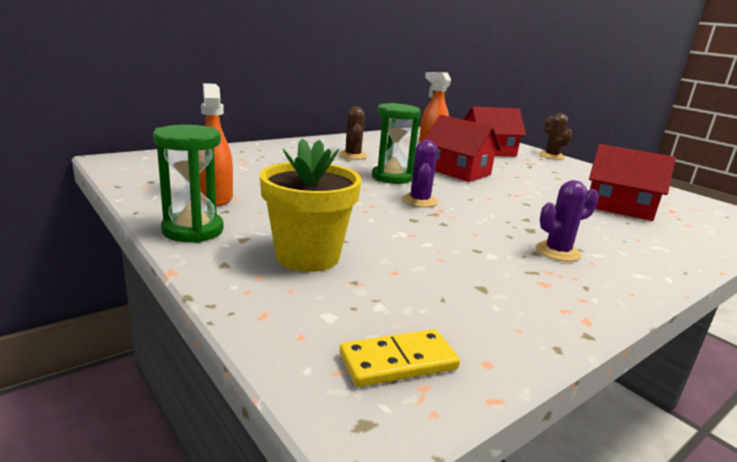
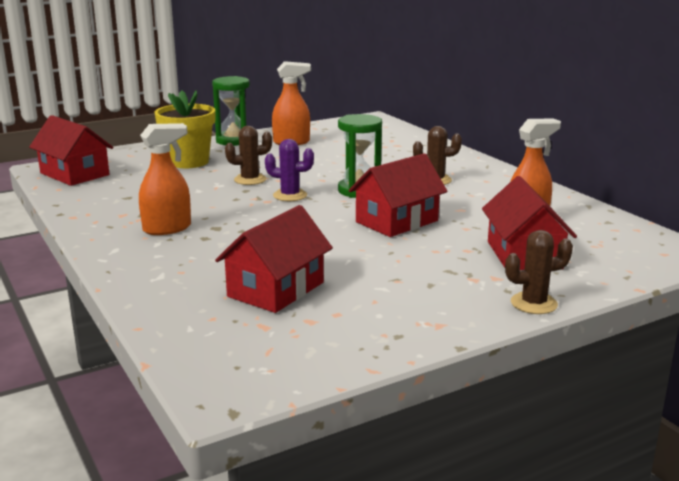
camera: 100 degrees right, 0 degrees up
(377, 218) = (250, 180): none -> brown cactus
(398, 361) = (74, 174): yellow domino -> red house
(557, 252) = (167, 228): purple cactus -> orange spray bottle

